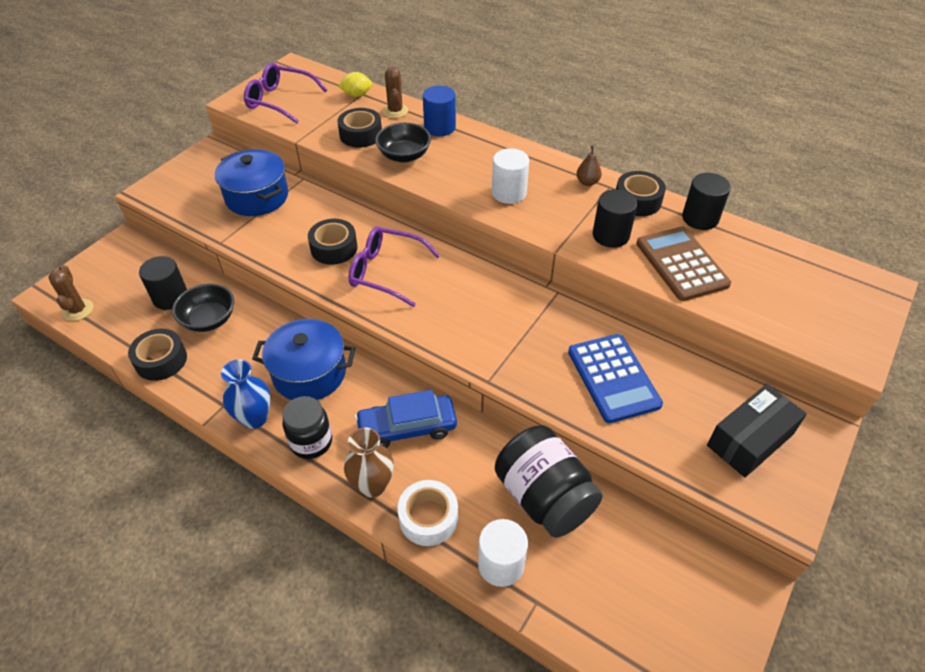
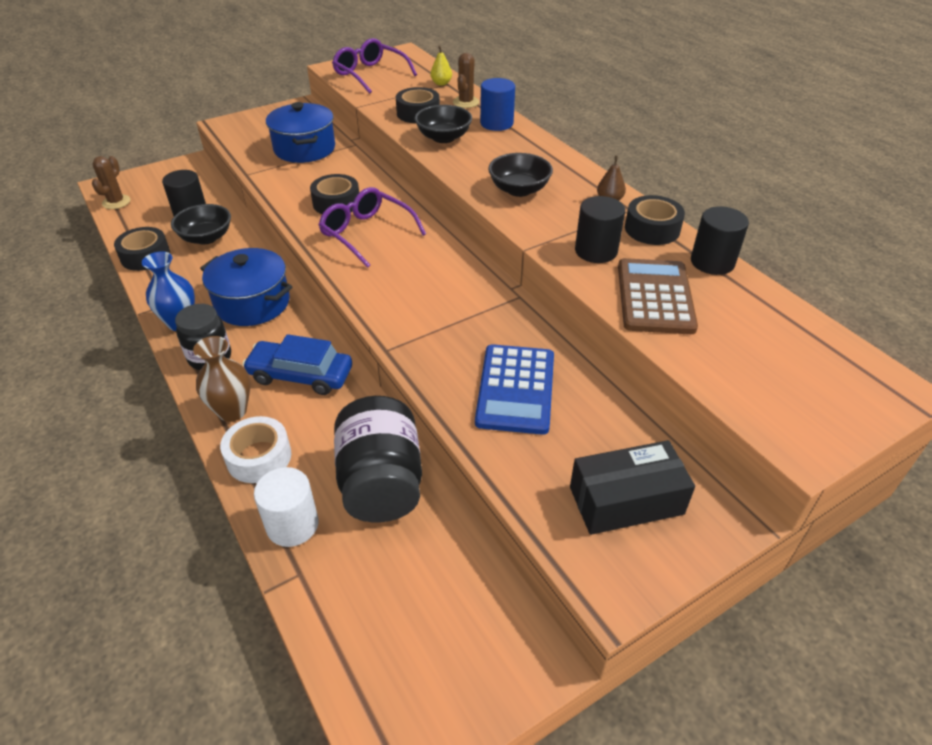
camera: 25 degrees right, 5 degrees down
(357, 95) = (441, 83): yellow lemon -> yellow pear
(509, 193) = (519, 190): white cylinder -> black bowl

